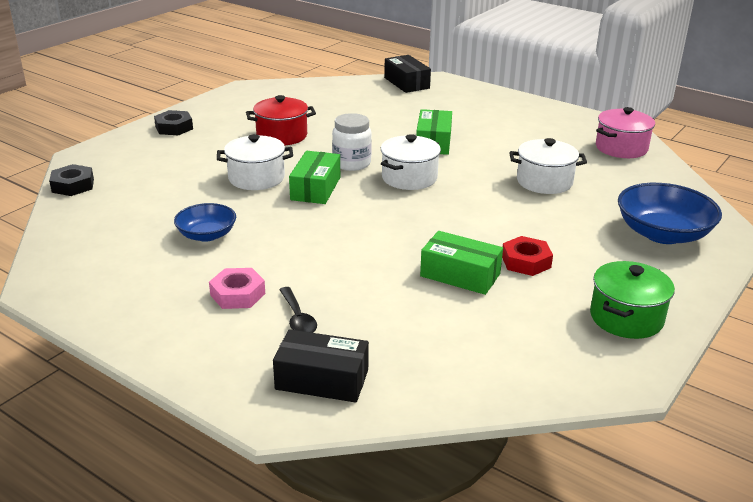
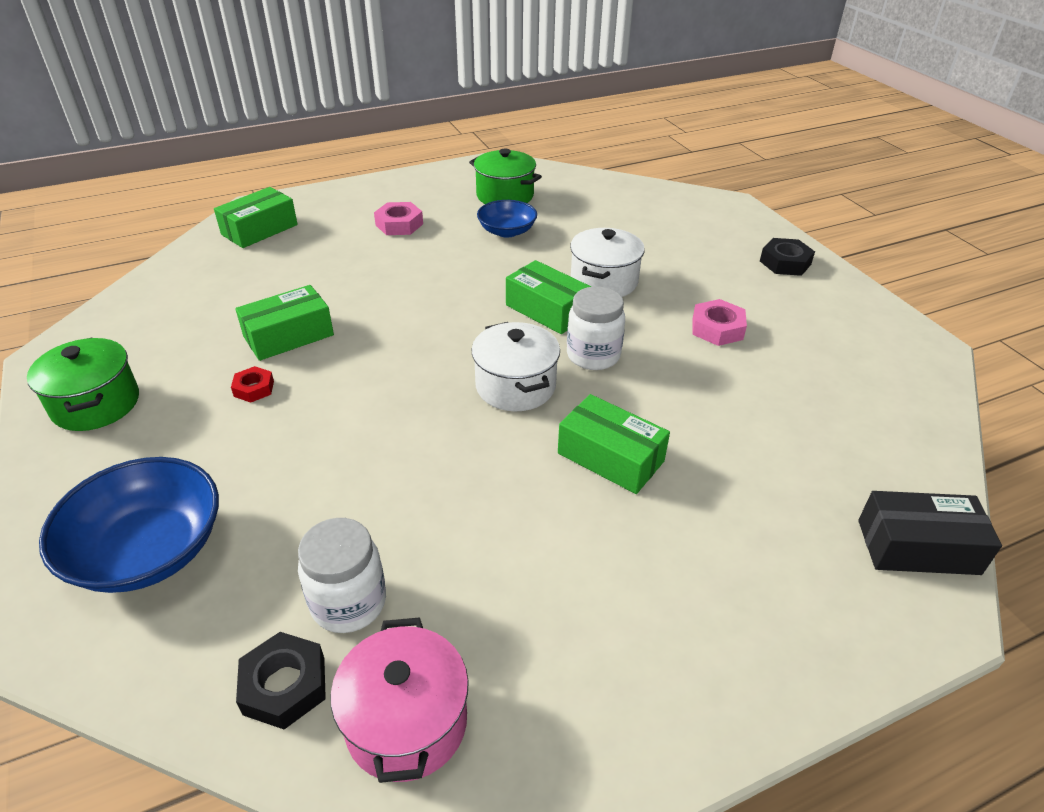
camera: 120 degrees right, 10 degrees up
(73, 185) = (662, 192): black nut -> black nut (284, 685)
(130, 257) = (505, 196): none -> green pot
(282, 136) = (717, 328): red pot -> pink nut
(298, 318) = (337, 239): black spoon -> none
(322, 379) = (259, 230): black box -> green box
(526, 262) = (254, 388): red nut -> red nut, size x0.66
(544, 182) = (391, 512): white pot -> none
(601, 174) = (349, 603): none -> white jar

